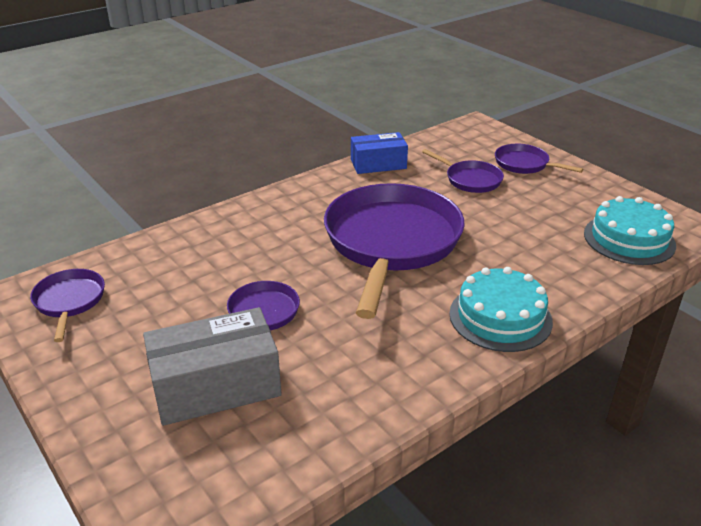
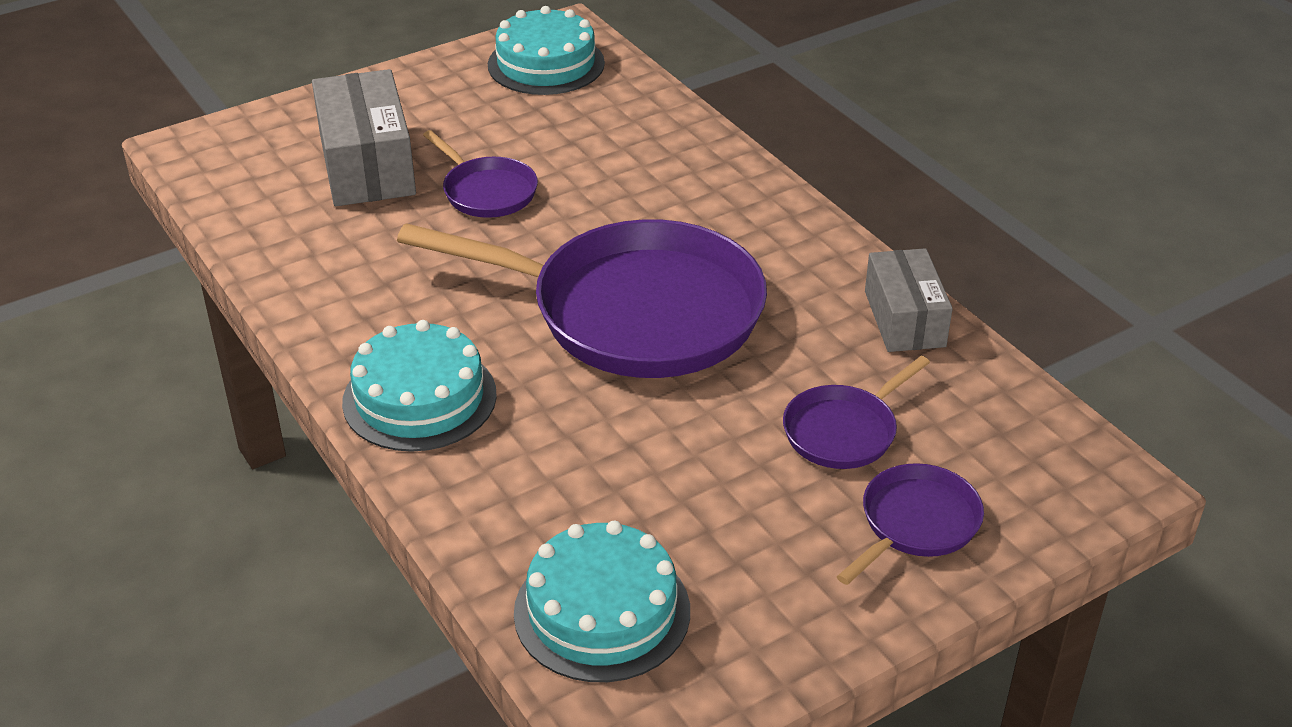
camera: 95 degrees right, 5 degrees up
(69, 301) = (546, 64): purple pan -> turquoise cake
(378, 164) = (904, 319): blue box -> grey box

